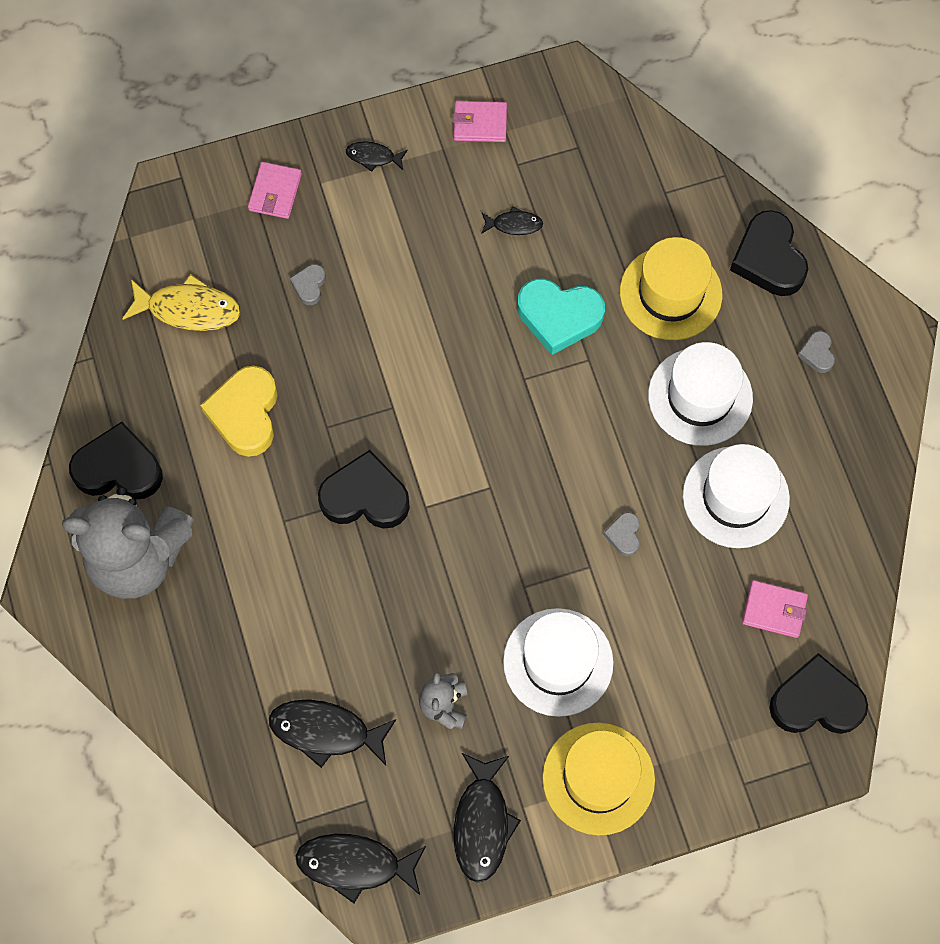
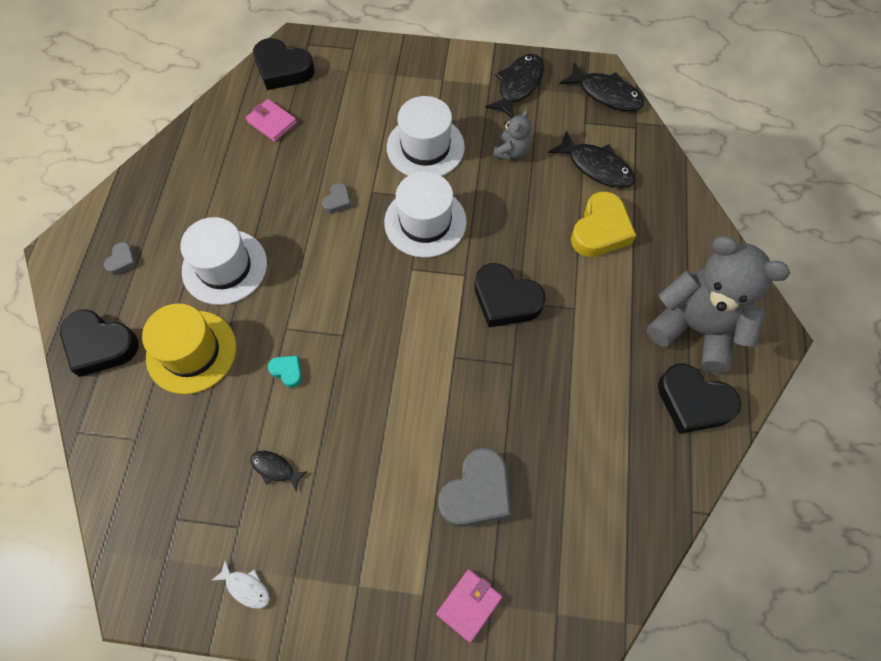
camera: 155 degrees left, 5 degrees down
(189, 309) = (591, 519): yellow fish -> none
(245, 414) = (574, 402): yellow heart -> yellow heart (600, 230)
(309, 286) = (476, 492): grey heart -> grey heart, size x2.11
(373, 157) = (361, 599): black fish -> none
(480, 123) = (246, 587): pink wallet -> white fish
(559, 317) = (287, 371): turquoise heart -> turquoise heart, size x0.48
(598, 778) = (436, 81): yellow hat -> none
(735, 497) = (248, 193): white hat -> white hat (425, 222)
(768, 259) = (100, 345): black heart -> black heart turned 105 degrees clockwise

